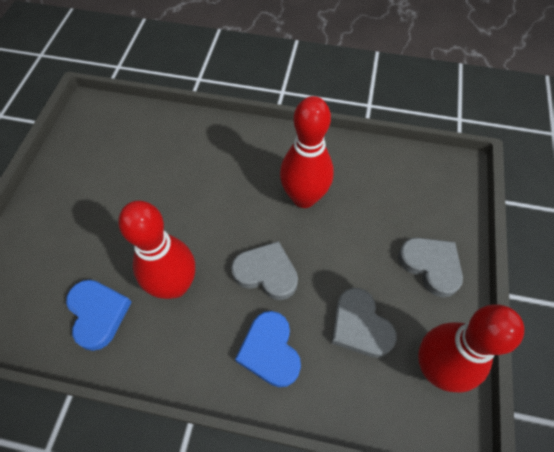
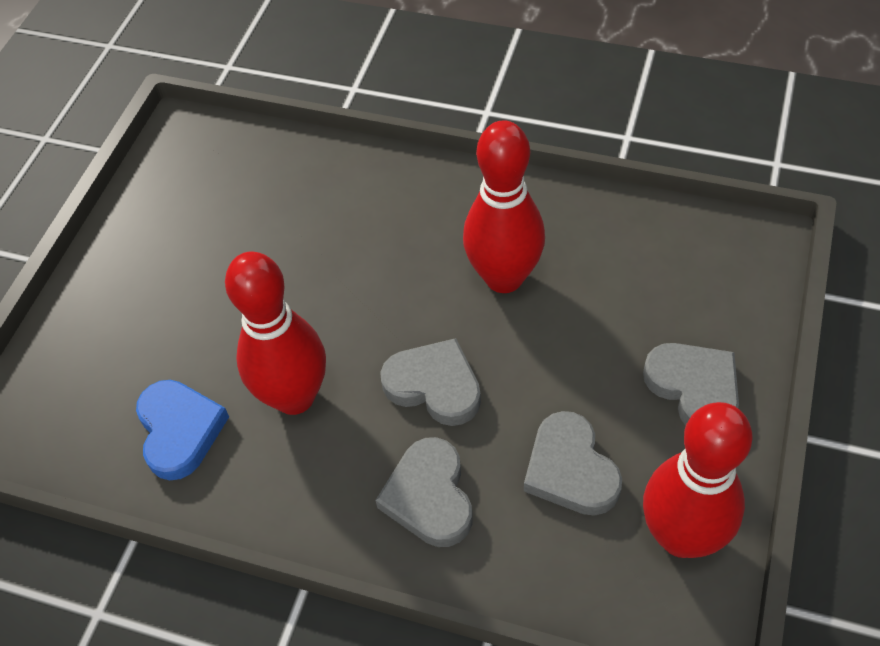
camera: 10 degrees right, 5 degrees down
(270, 351) = (429, 496): blue heart -> grey heart

